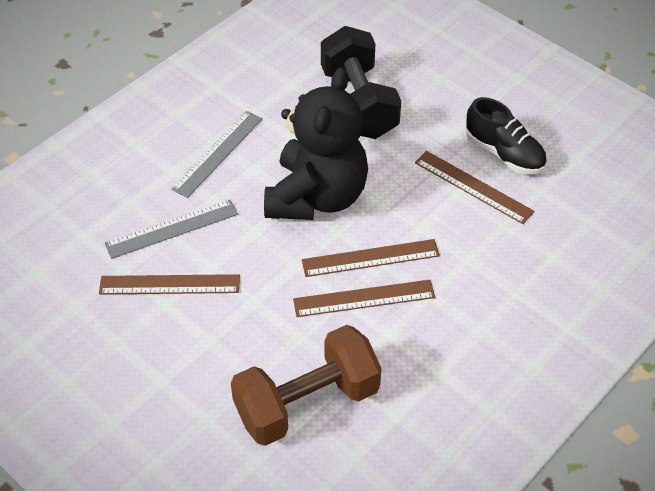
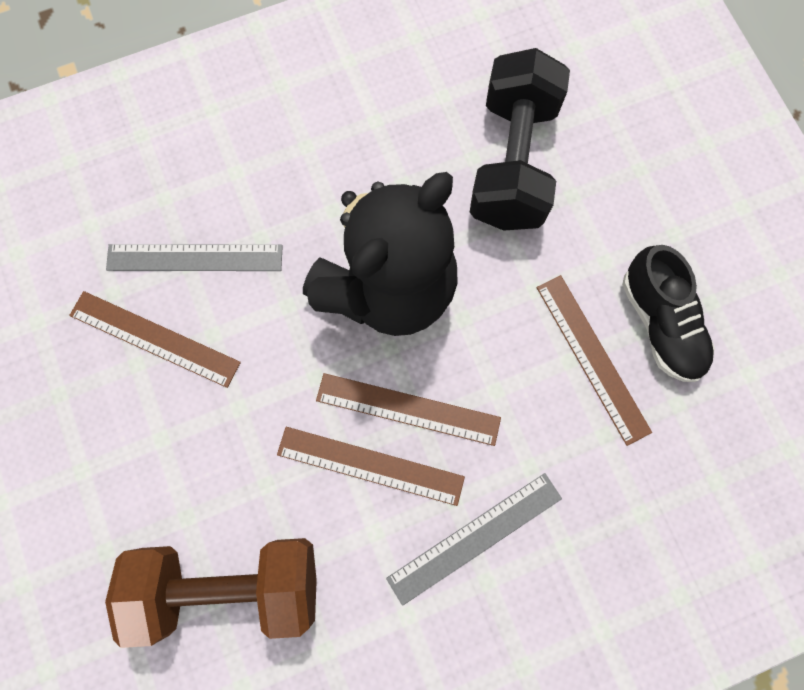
camera: 25 degrees right, 25 degrees up
(218, 153) = (301, 167): grey ruler -> grey ruler (475, 538)

